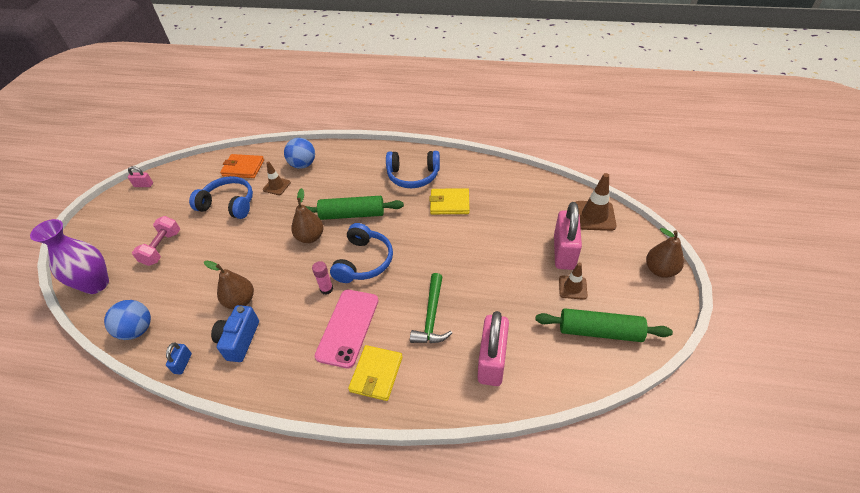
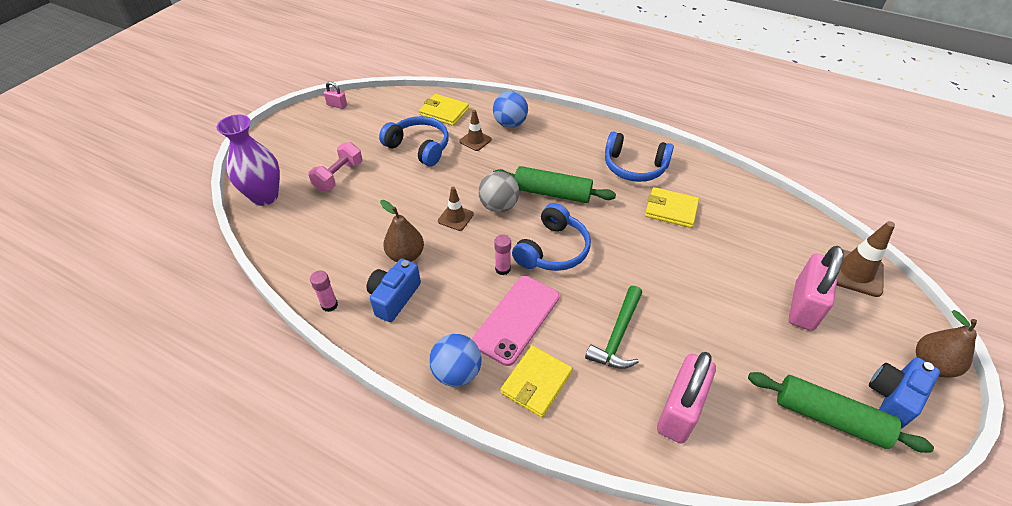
camera: 15 degrees right, 0 degrees up
(137, 330) = (293, 256): blue ball -> blue ball (457, 373)
(183, 363) = (329, 305): blue padlock -> pink glue stick
(243, 168) = (444, 112): orange wallet -> yellow wallet
(310, 237) = (499, 206): brown pear -> grey ball
(572, 287) = (805, 352): brown traffic cone -> brown traffic cone (455, 217)
(639, 302) = (893, 397): none -> blue camera

